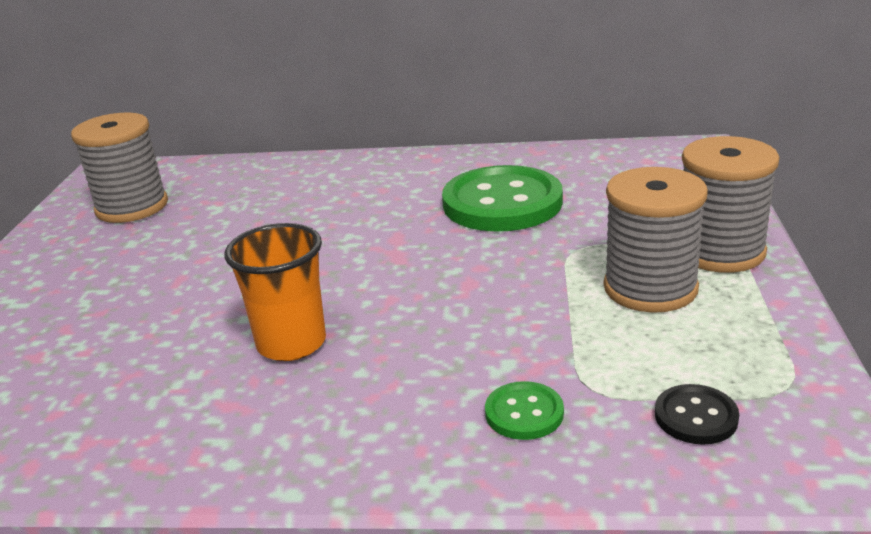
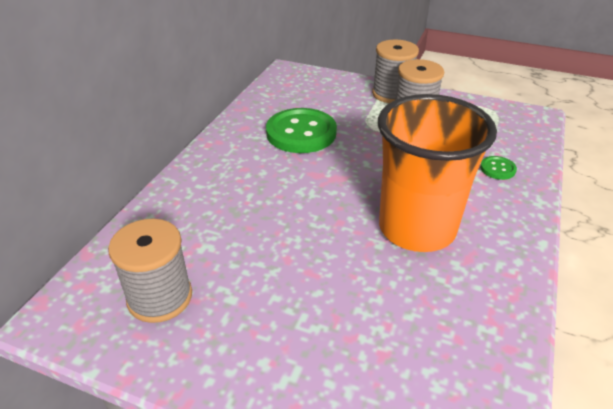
camera: 75 degrees left, 10 degrees up
(291, 343) = (416, 228): orange cup -> orange cup, size x1.89
(696, 417) = (508, 133): black button -> none

